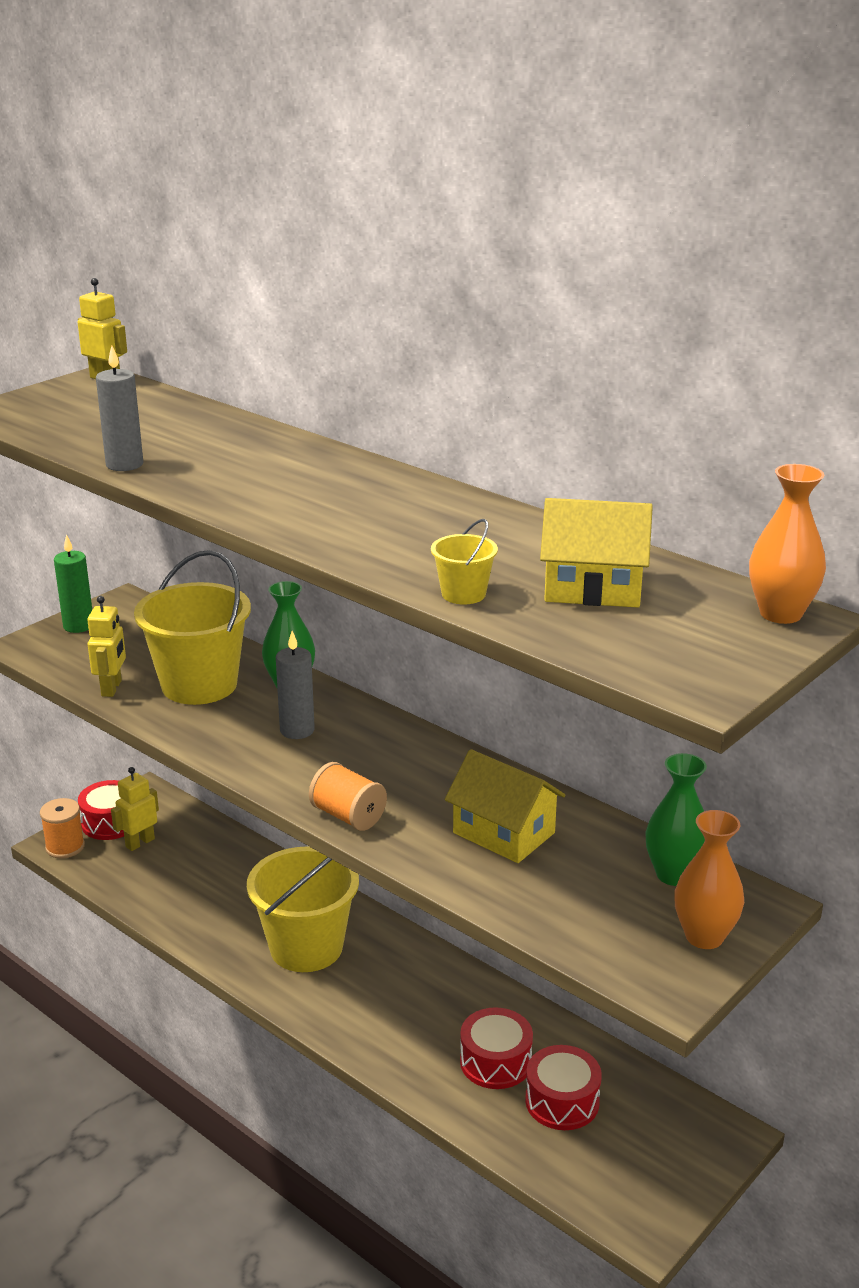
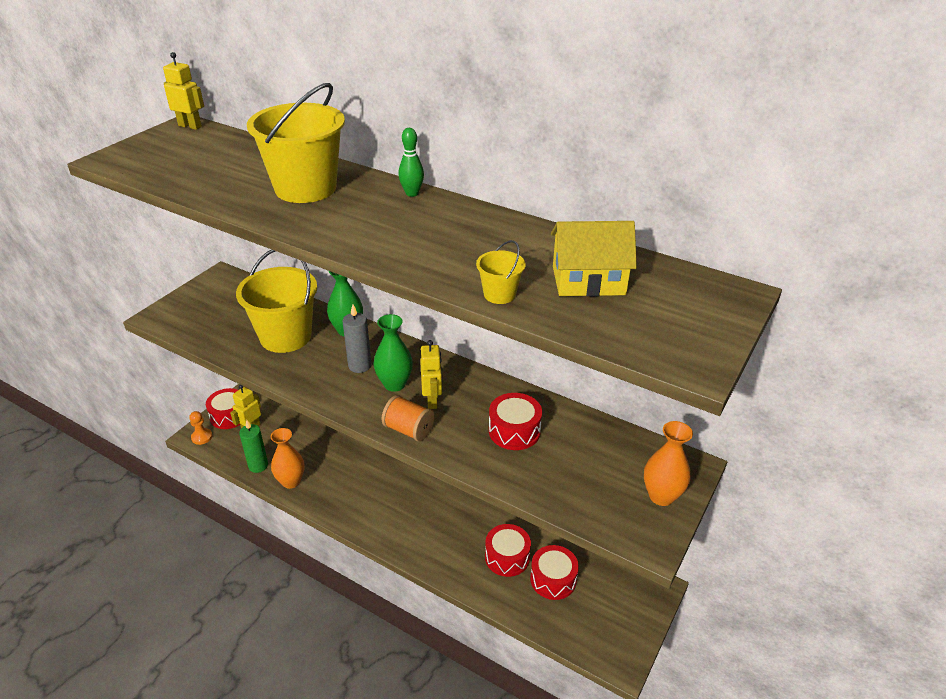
camera: 10 degrees left, 10 degrees up
(65, 847) = (202, 437): orange spool -> orange pawn
(78, 626) = (192, 298): green candle -> green candle (258, 465)
(112, 688) = (225, 345): yellow robot -> yellow robot (432, 400)
(124, 465) = (221, 199): grey candle -> none
(306, 947) = (373, 491): yellow bucket -> yellow bucket (305, 188)
(384, 474) = (412, 193): none -> green bowling pin
(504, 833) = (514, 431): yellow house -> red drum
(674, 874) = (630, 450): green vase -> green vase (394, 384)
(780, 614) = (722, 291): orange vase -> orange vase (291, 481)

